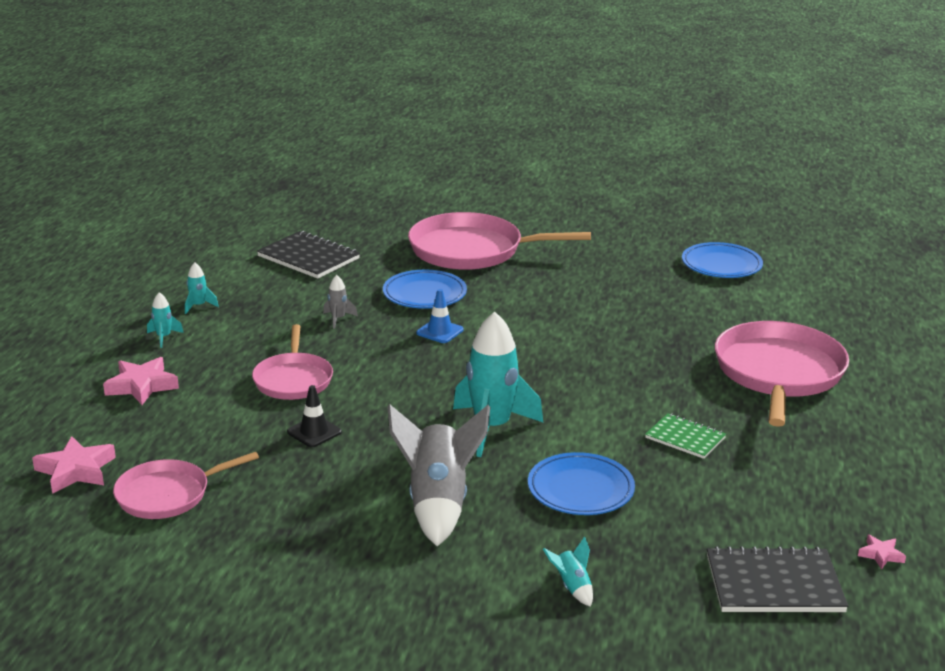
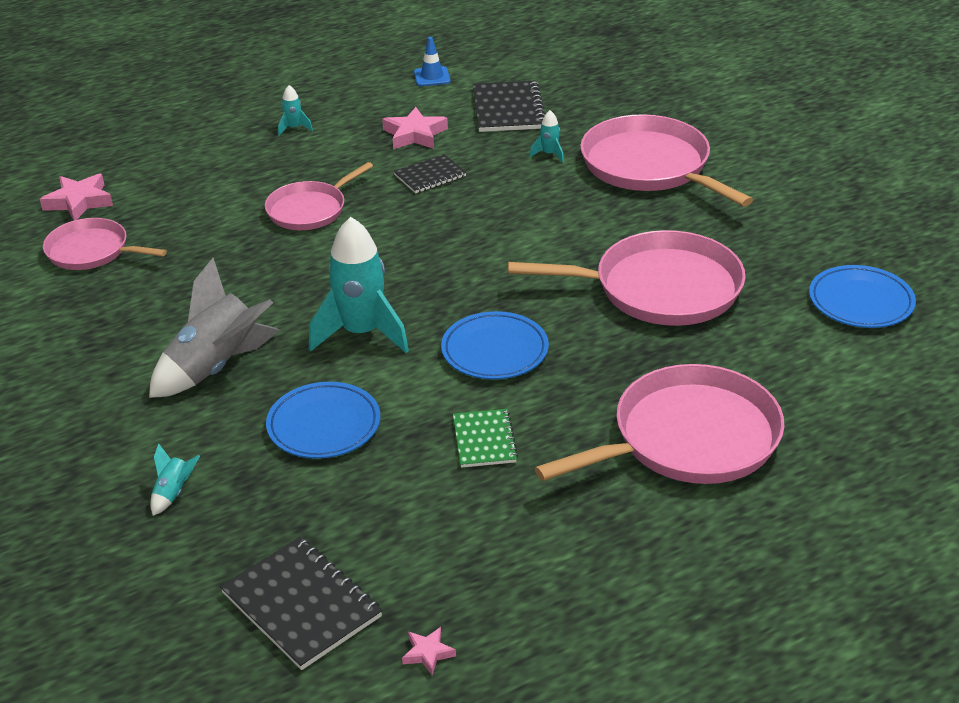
camera: 50 degrees right, 10 degrees up
(141, 386) = (216, 160): pink star -> pink star (414, 134)
(198, 306) = (359, 113): turquoise rocket -> turquoise rocket (549, 154)
(314, 432) = (247, 260): black traffic cone -> none
(338, 319) = (430, 176): grey rocket -> black notebook
(424, 294) = (533, 188): blue plate -> blue plate (495, 351)
(440, 331) = (481, 228): blue traffic cone -> blue traffic cone (432, 77)
(612, 310) = (659, 288): none -> pink pan

